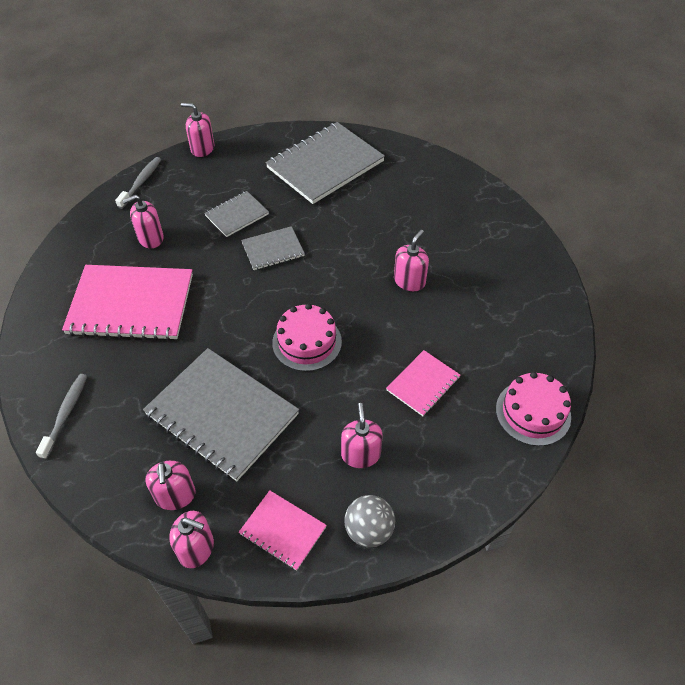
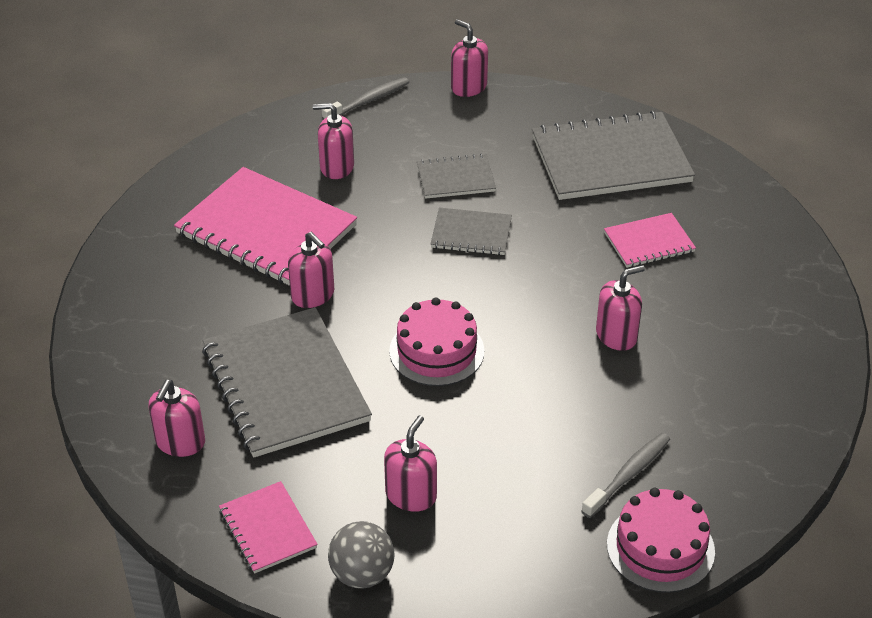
camera: 30 degrees right, 10 degrees down
(66, 414) = (124, 313): grey toothbrush -> grey toothbrush (628, 475)
(196, 548) = (166, 502): pink soap dispenser -> pink soap dispenser (313, 295)
(423, 384) = (543, 455): pink notebook -> pink notebook (649, 242)

